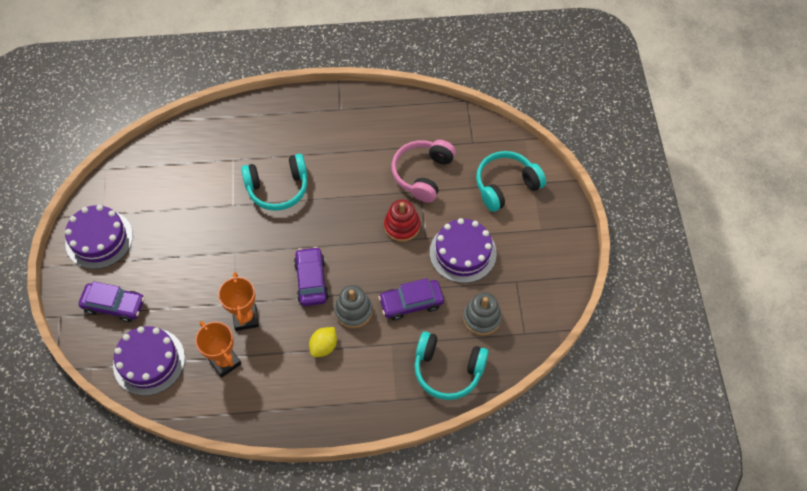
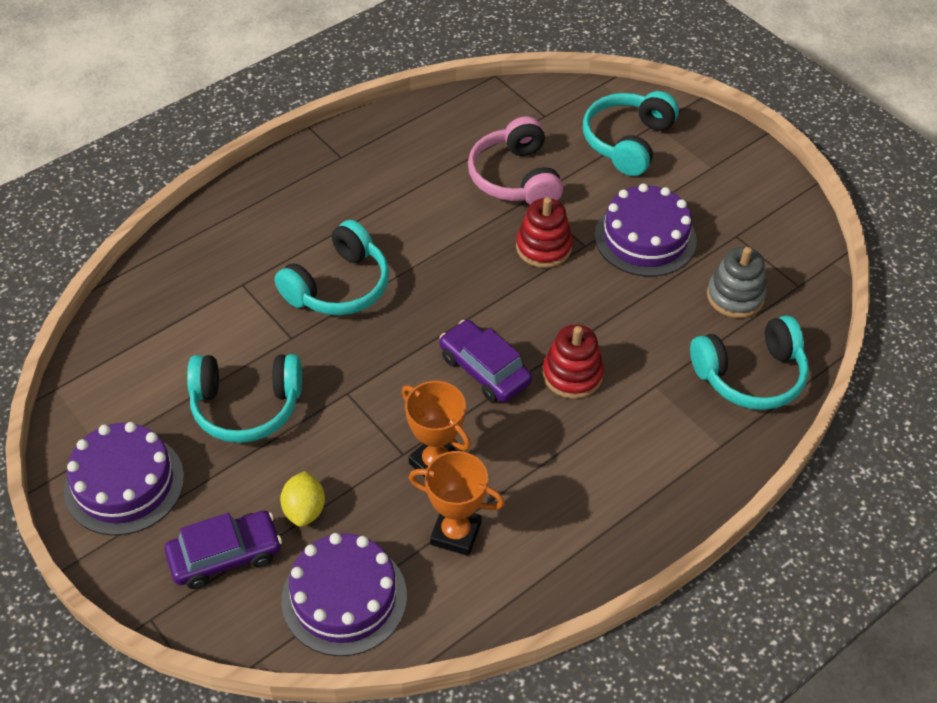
camera: 35 degrees left, 10 degrees down
(182, 231) = (246, 406): none -> turquoise headphones
(324, 346) = (573, 437): yellow lemon -> yellow lemon (304, 510)
(353, 311) = (572, 375): grey stacking toy -> red stacking toy
(411, 303) = (636, 326): purple car -> none

